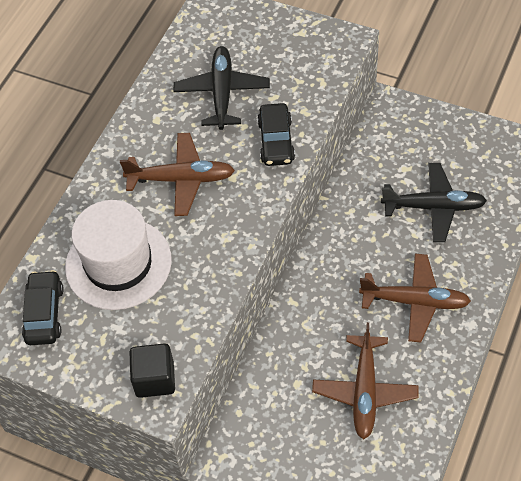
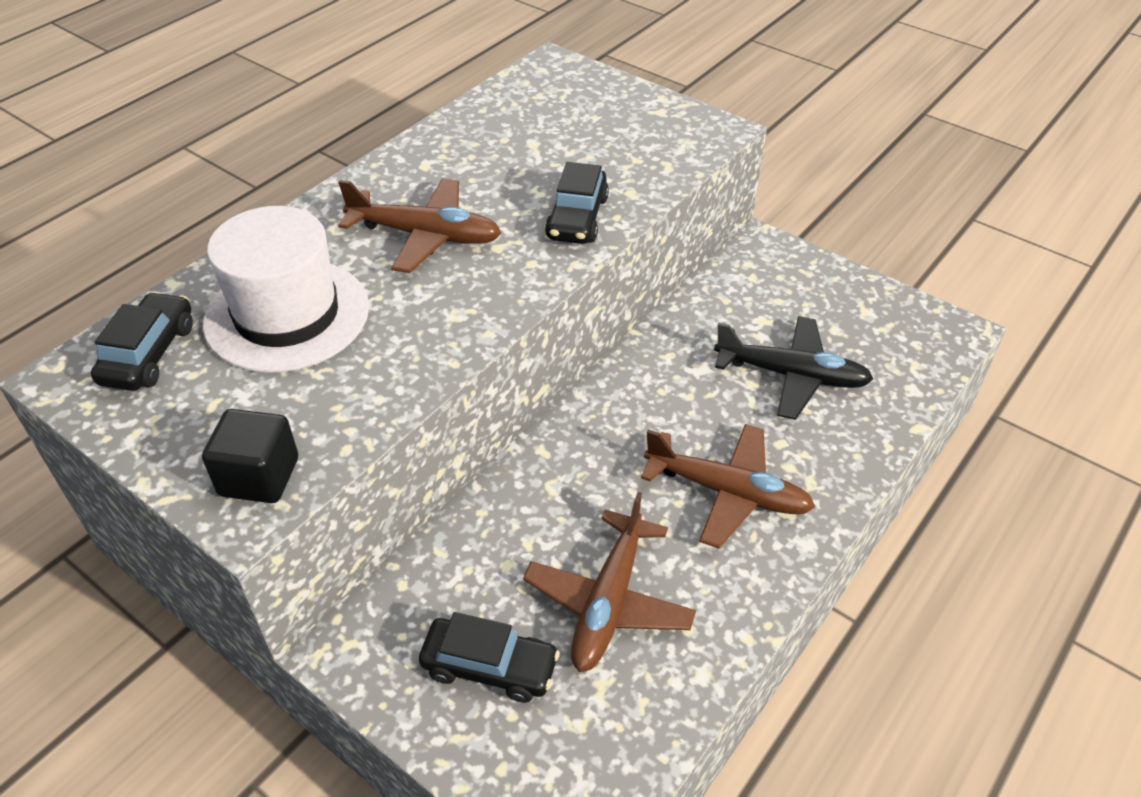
camera: 10 degrees right, 10 degrees down
(222, 93) = (526, 154): black plane -> none
(309, 448) = (489, 666): none -> black car

